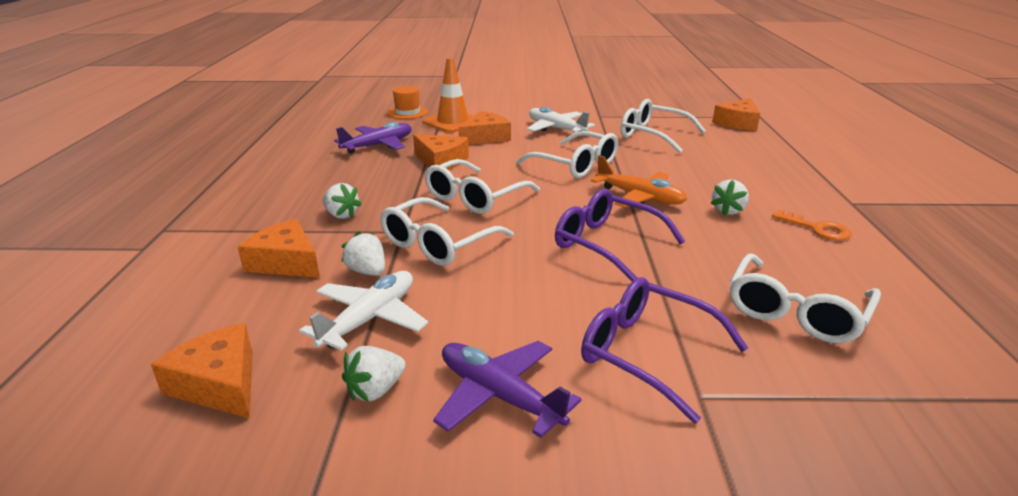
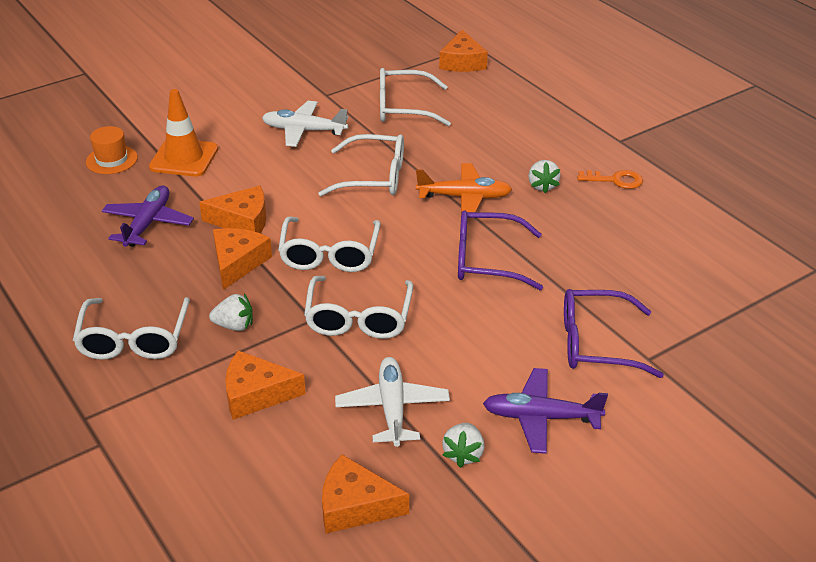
camera: 35 degrees left, 10 degrees up
(367, 272) = (336, 370): white strawberry -> none
(485, 137) = (246, 170): orange cheese -> orange cheese (237, 263)
(796, 312) = (654, 268): white glasses -> white glasses (134, 339)

